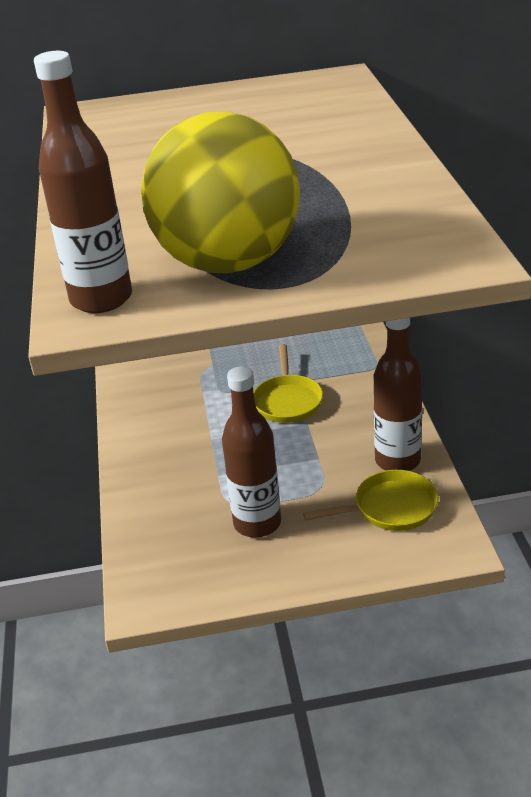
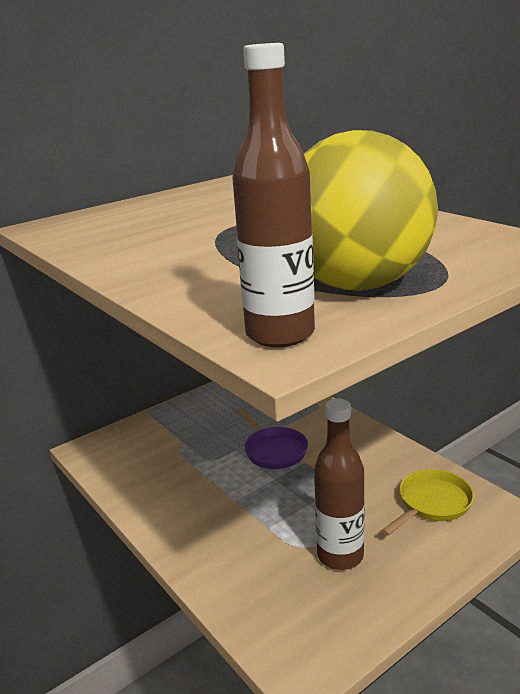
camera: 30 degrees left, 10 degrees down
(287, 401) = (273, 450): yellow pan -> purple pan
(397, 461) = (402, 467): brown bottle -> none

